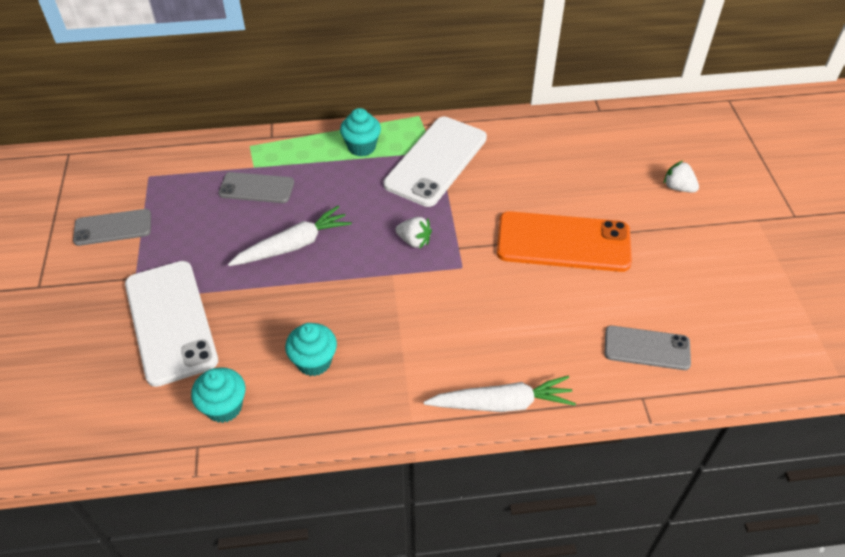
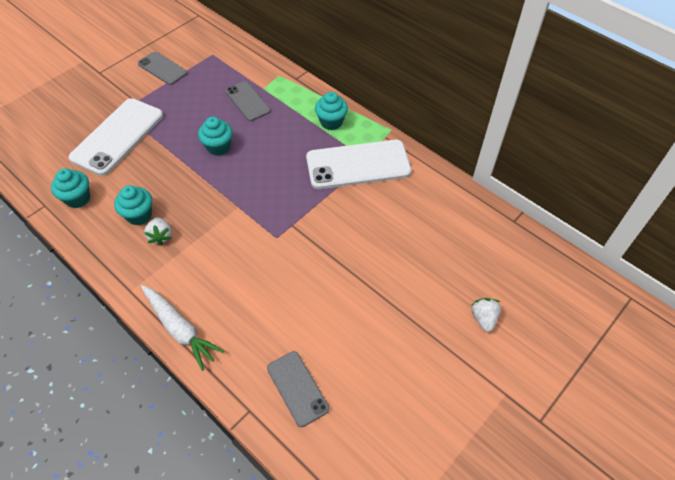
camera: 50 degrees right, 5 degrees up
(293, 245) = (218, 147): white carrot -> turquoise cupcake
(414, 241) = (276, 199): white strawberry -> white strawberry (161, 236)
(563, 242) = (352, 279): orange phone -> none

